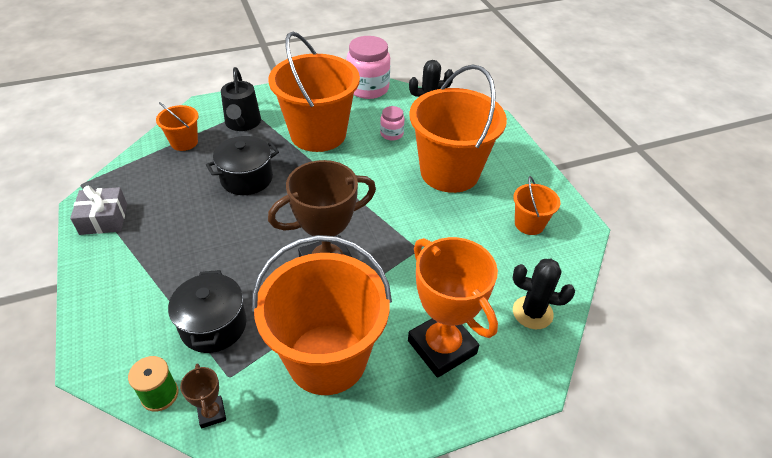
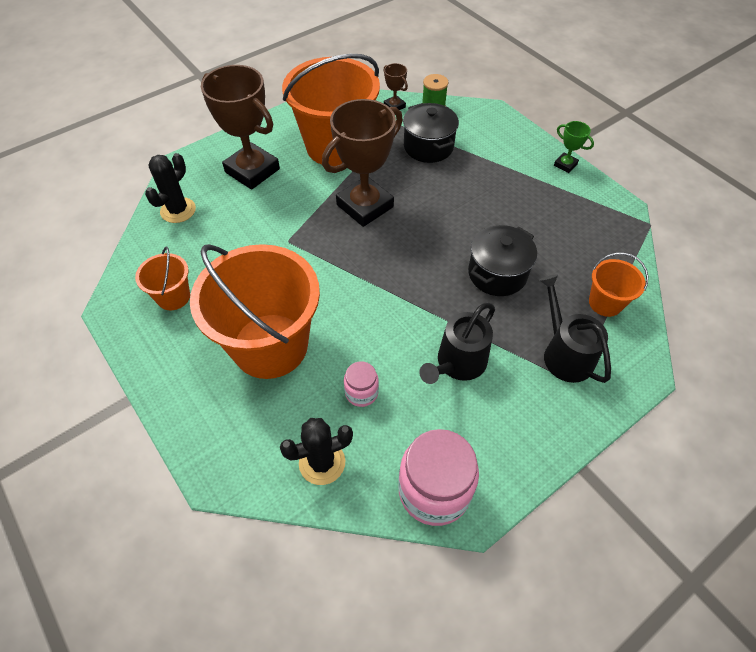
camera: 165 degrees right, 10 degrees up
(86, 260) = (565, 165): none -> green trophy
(103, 219) = (590, 198): grey gift -> none
(318, 134) = (458, 363): orange bucket -> black watering can
(442, 347) = (252, 171): orange trophy -> brown trophy
(532, 313) = (178, 210): black cactus -> black cactus turned 60 degrees counterclockwise

